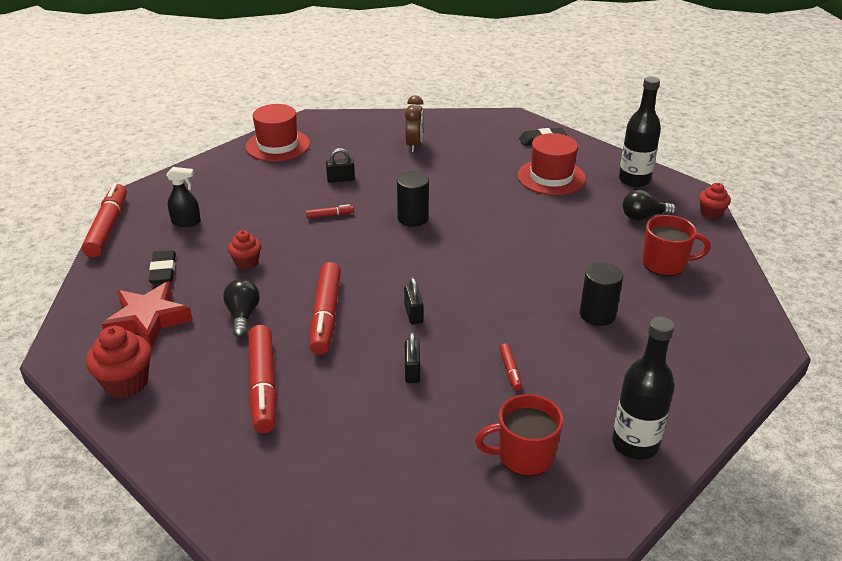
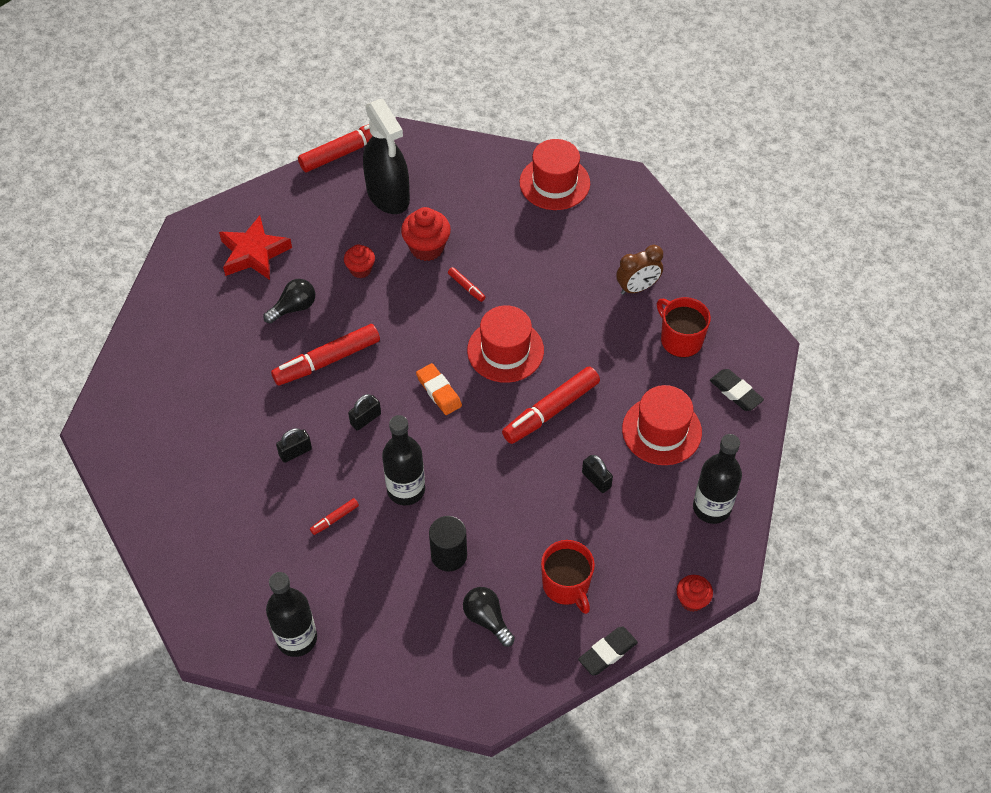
camera: 60 degrees right, 20 degrees up
(126, 383) = (183, 285): red cupcake -> red cupcake (427, 248)
(163, 270) = (316, 223): black eraser -> black eraser (607, 652)
(186, 222) = (388, 195): black spray bottle -> black spray bottle, size x2.08
(263, 385) = (226, 366): red marker -> red marker (551, 411)
(341, 179) = (531, 263): black padlock -> black padlock (596, 480)
(413, 218) = (505, 350): black cylinder -> red hat
(422, 264) = (439, 391): none -> orange eraser
(510, 316) = (406, 490): none -> black bottle
(524, 456) = (244, 567): red mug -> red mug (680, 340)
(643, 217) = (641, 540): black light bulb -> black light bulb (487, 619)

